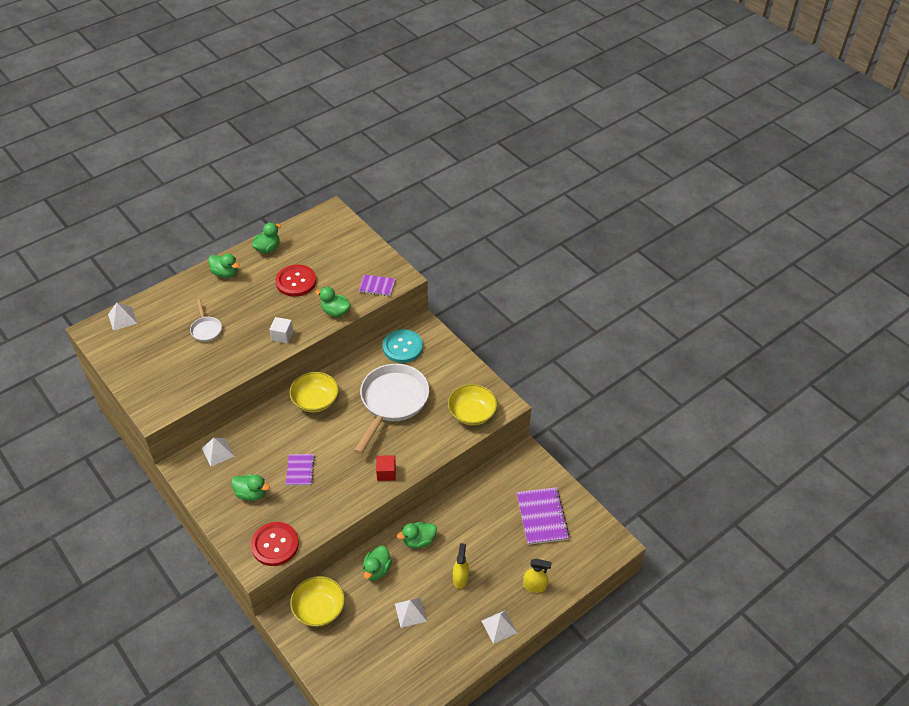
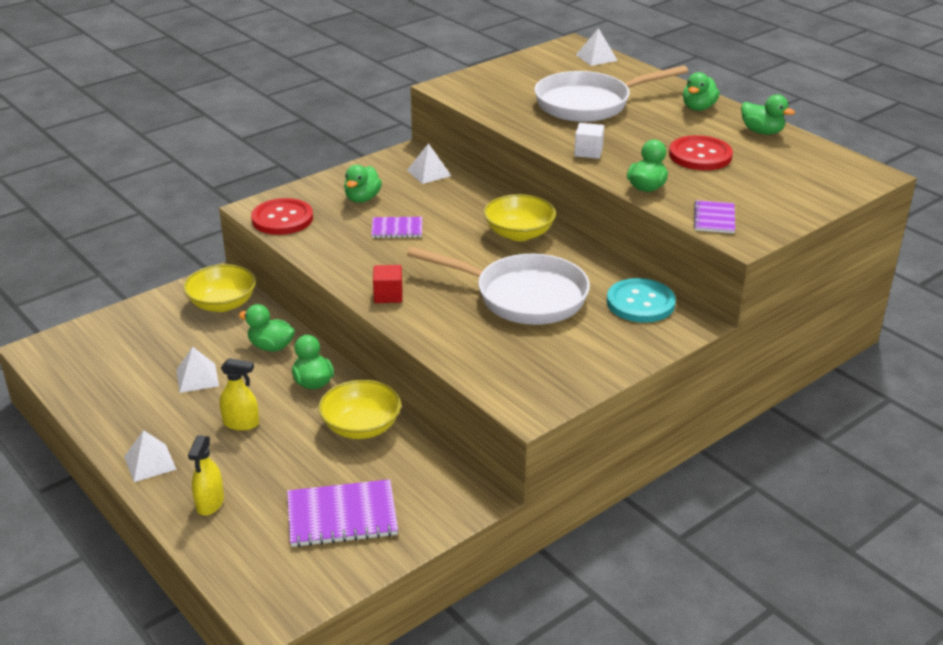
camera: 90 degrees right, 15 degrees down
(206, 329) = (589, 104): white pan -> white pan, size x2.20
(472, 413) = (506, 374): yellow bowl -> yellow bowl (361, 427)

